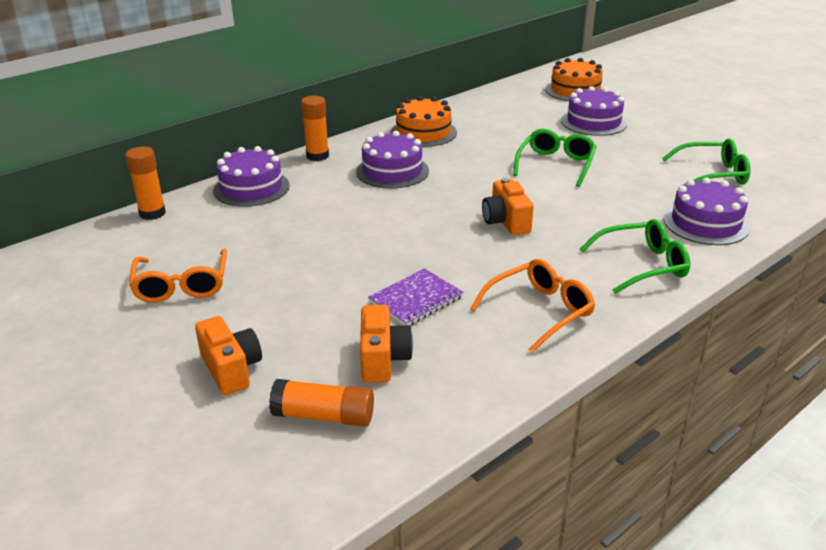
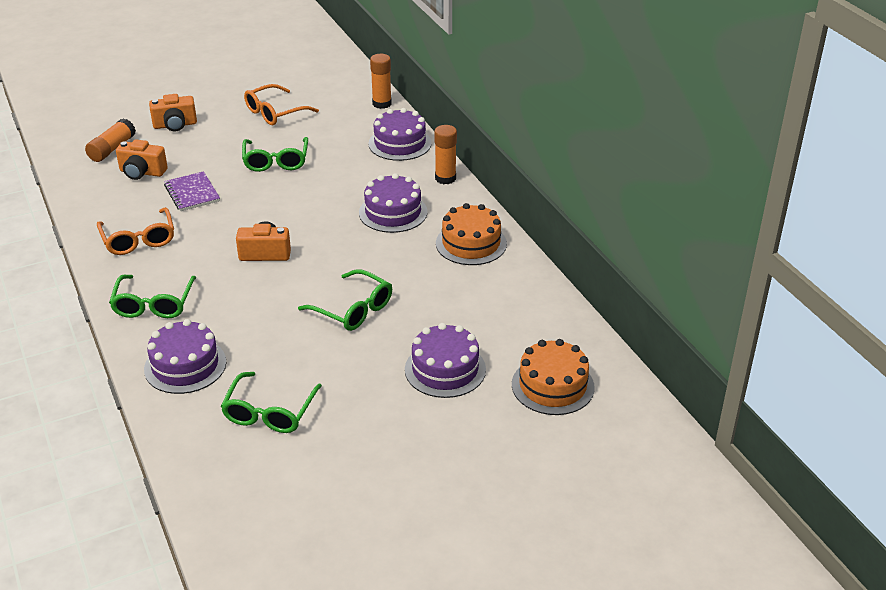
camera: 105 degrees right, 5 degrees up
(182, 285) = (275, 113): orange glasses -> orange glasses turned 45 degrees counterclockwise
(314, 256) = (276, 161): none -> green glasses

